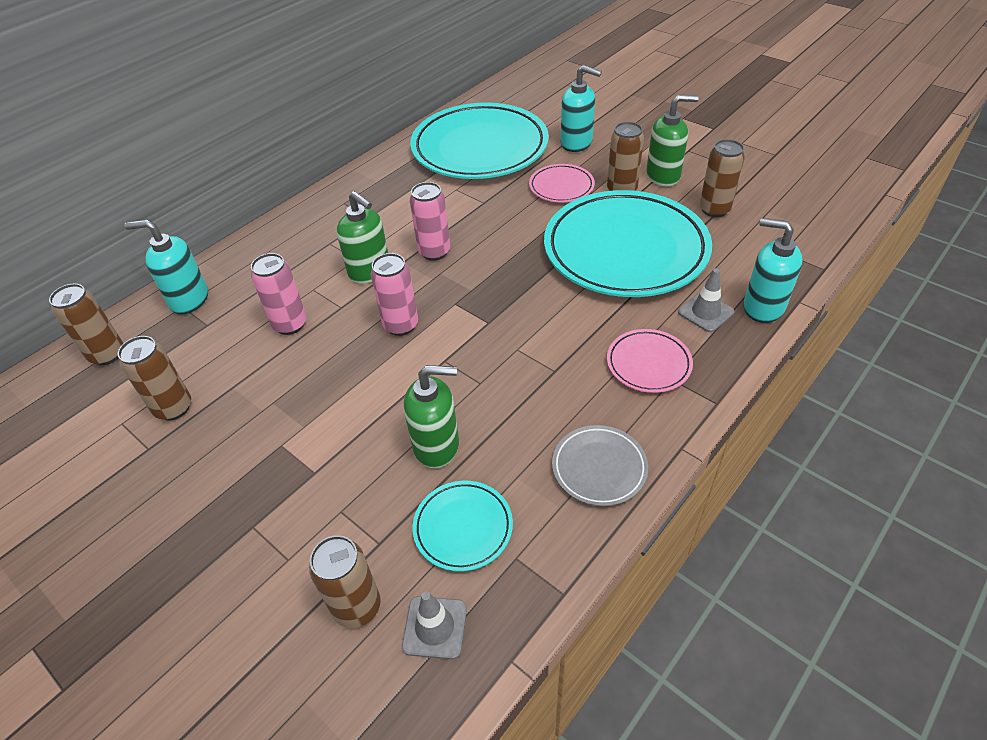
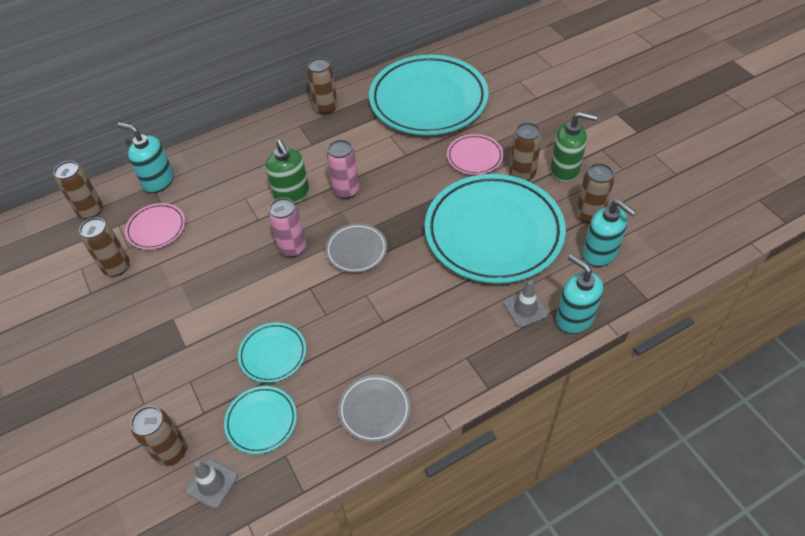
camera: 20 degrees right, 5 degrees up
(290, 324) = (217, 223): pink can -> none
(366, 180) = (326, 108): none -> brown can
(437, 446) = (273, 354): green soap dispenser -> turquoise plate
(480, 307) = (356, 250): none -> grey plate
(577, 143) = (510, 116): turquoise soap dispenser -> turquoise soap dispenser (600, 254)
(648, 364) = (455, 339): pink plate -> pink plate (156, 228)

